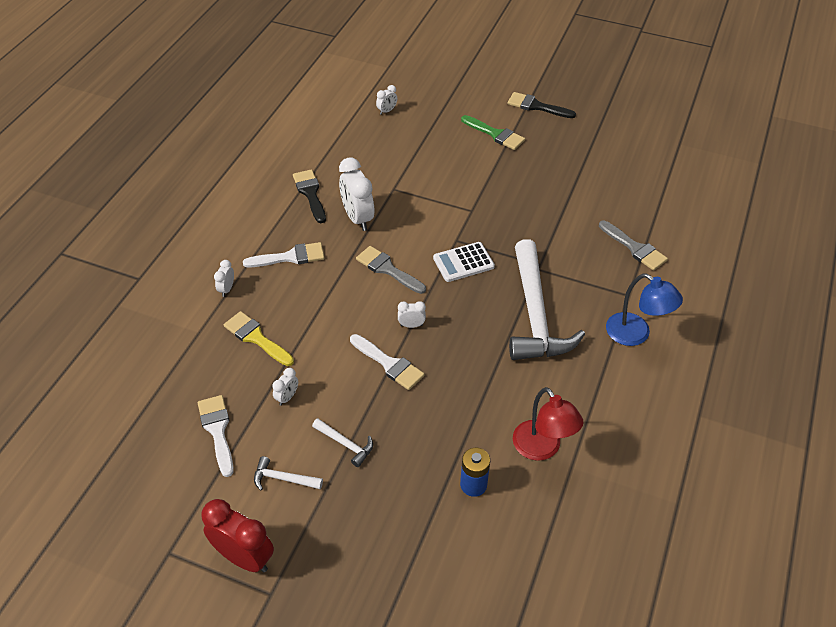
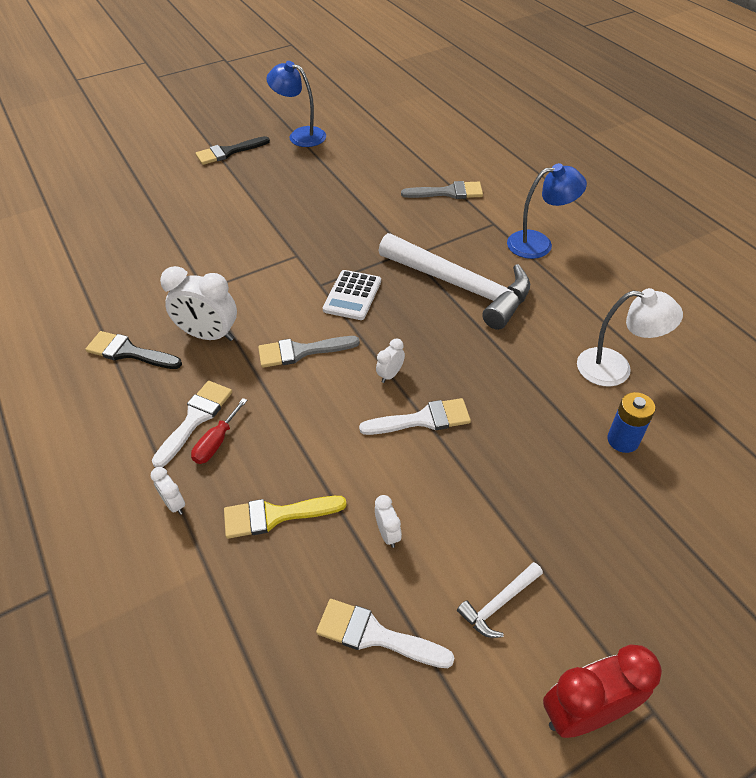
camera: 50 degrees left, 0 degrees up
(282, 278) = (216, 442): none -> red screwdriver
(345, 444) = (496, 516): white hammer -> none
(387, 111) = (100, 237): white clock -> none
(495, 134) = (227, 191): green brush -> none
(542, 449) = (615, 368): red lamp -> white lamp
(601, 128) = (300, 135): none -> blue lamp

